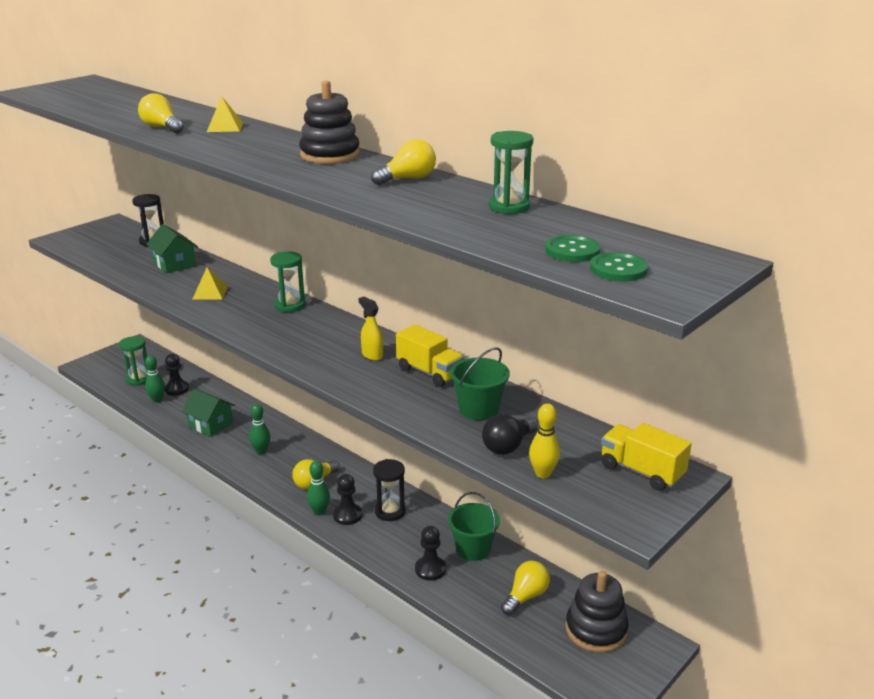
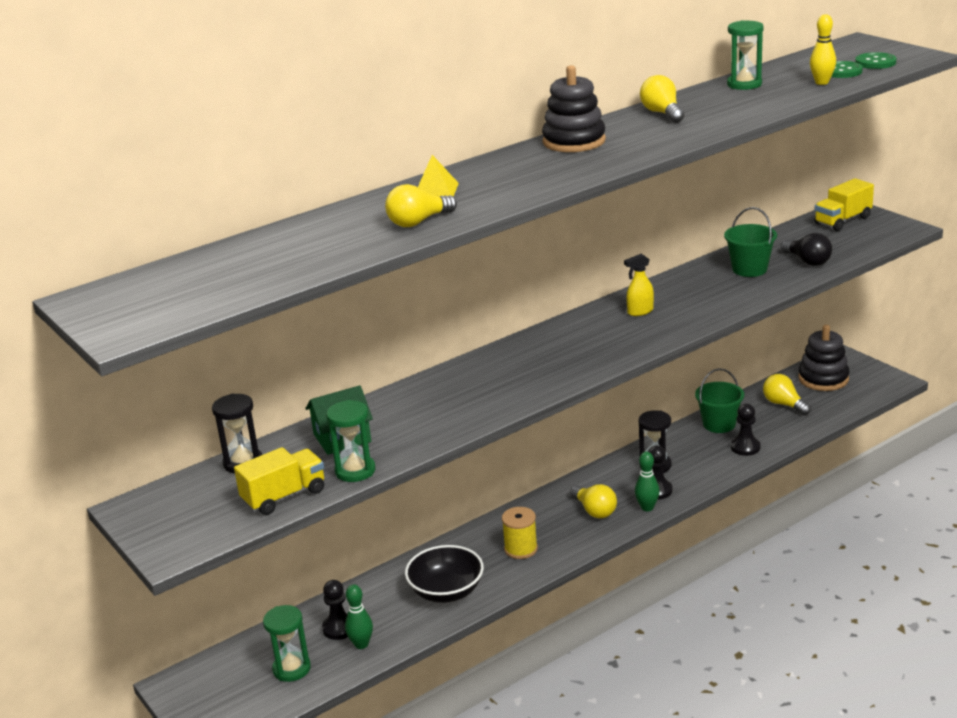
camera: 75 degrees left, 0 degrees up
(210, 293) = (449, 406): yellow pyramid -> none
(210, 425) = (446, 591): green house -> black bowl
(261, 451) = (521, 549): green bowling pin -> yellow spool
(290, 306) = (508, 355): green hourglass -> green hourglass (355, 471)
(429, 372) = (681, 286): yellow truck -> yellow truck (284, 496)
(543, 473) = (846, 252): yellow bowling pin -> yellow bowling pin (822, 82)

